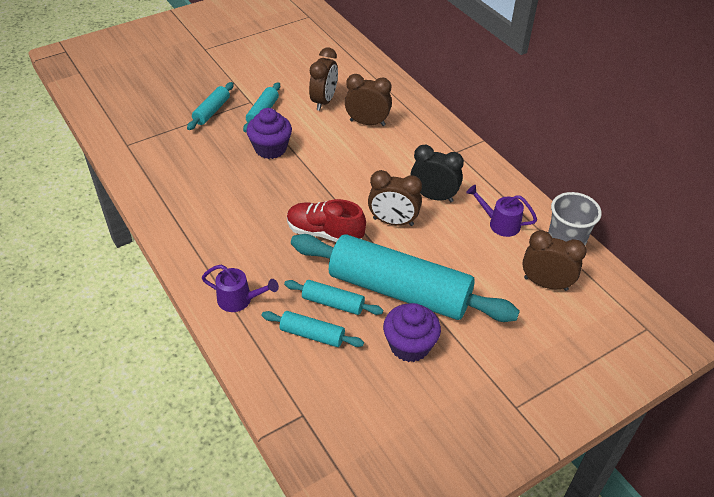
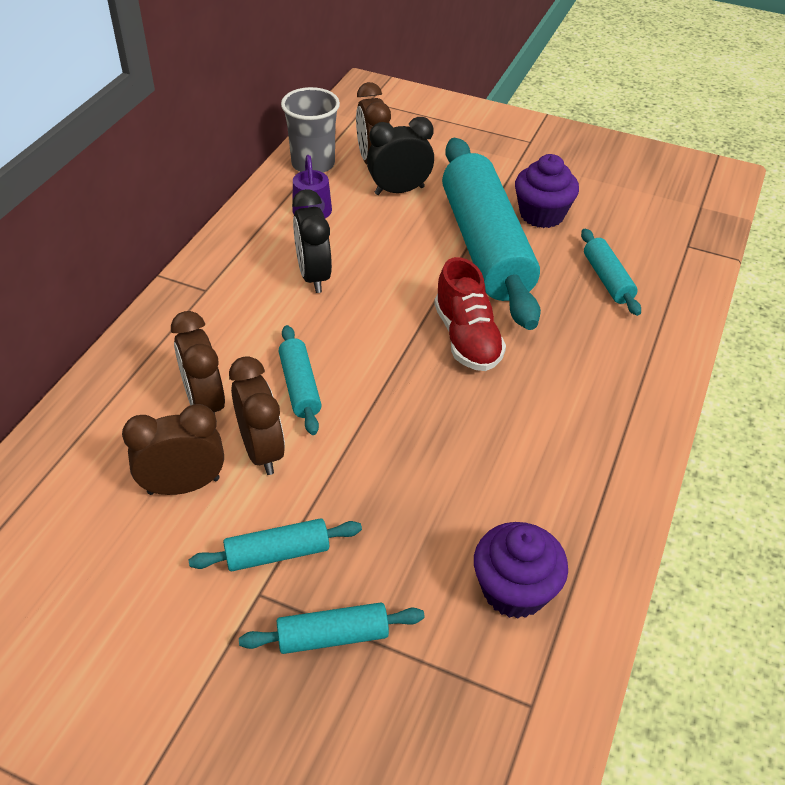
camera: 125 degrees left, 0 degrees up
(240, 300) = (635, 355): purple watering can -> none
(270, 148) = (361, 484): purple cupcake -> purple cupcake (514, 590)
(333, 303) = (554, 283): turquoise rolling pin -> turquoise rolling pin (300, 387)
(393, 222) = (390, 291): brown clock -> brown clock (261, 450)
(497, 280) = (399, 191): none -> black clock

